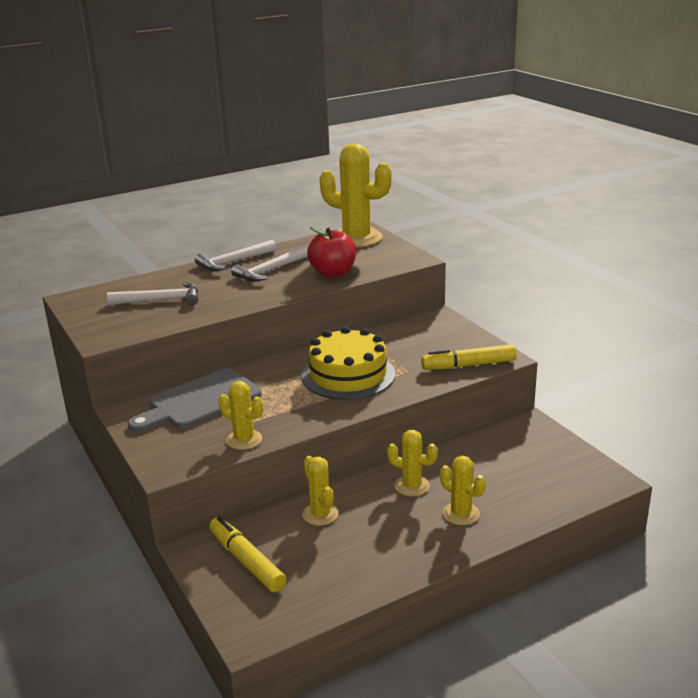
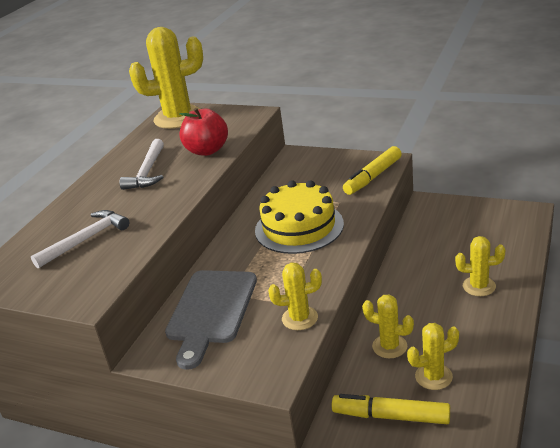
camera: 35 degrees left, 5 degrees up
(233, 262) = (100, 179): white hammer -> none
(411, 486) = (419, 287): yellow cactus -> yellow cactus (433, 376)

